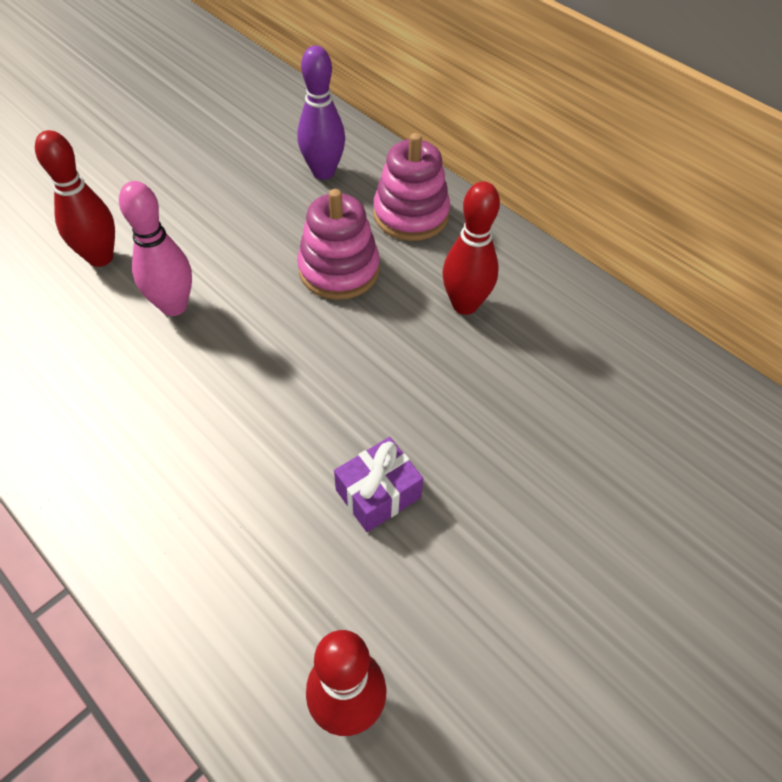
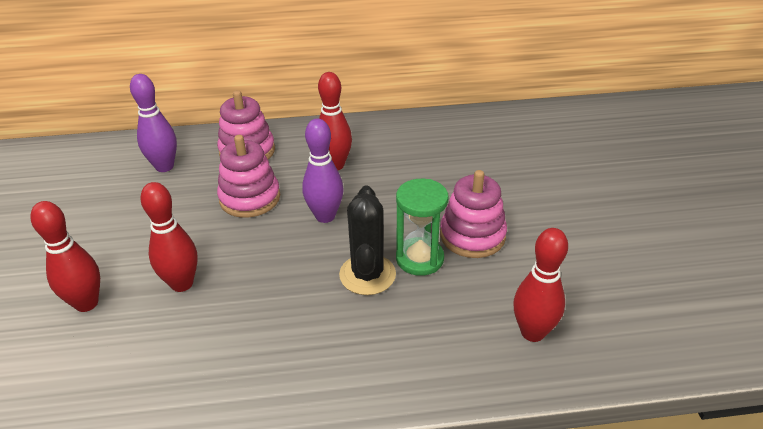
camera: 50 degrees left, 15 degrees down
(174, 306) = (182, 284): pink bowling pin -> red bowling pin
(309, 457) = (367, 275): none -> black cactus
(369, 354) = (325, 216): none -> purple bowling pin
(378, 494) = (419, 259): purple gift -> green hourglass
(469, 528) = (472, 236): none -> pink stacking toy

